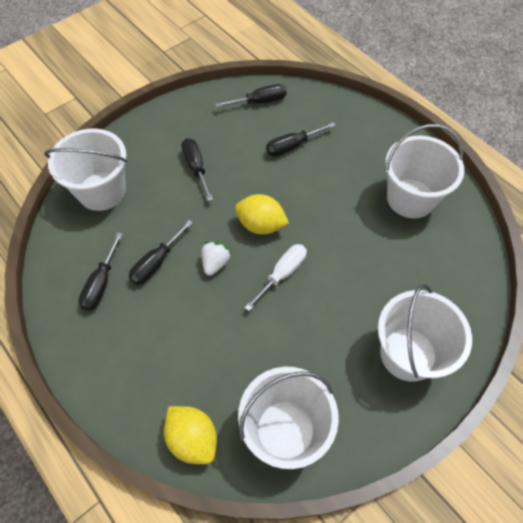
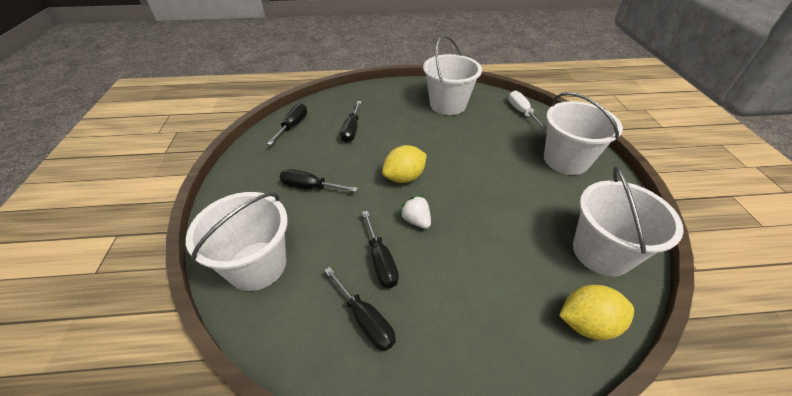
camera: 55 degrees left, 15 degrees down
(282, 274) = (458, 187): white screwdriver -> white screwdriver (521, 112)

